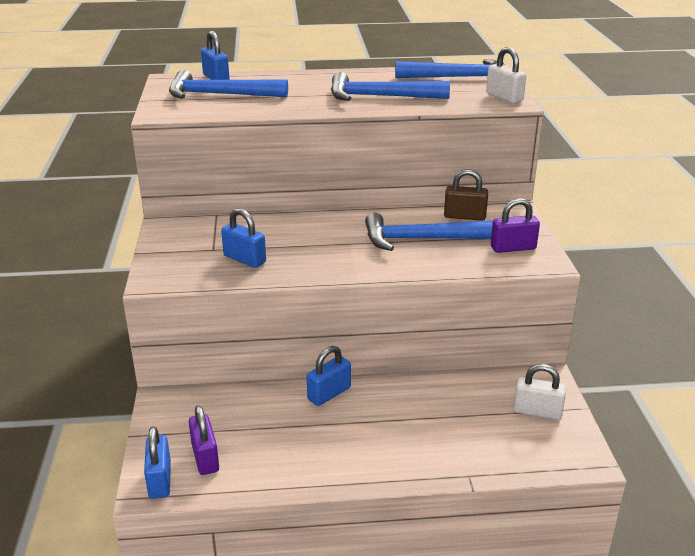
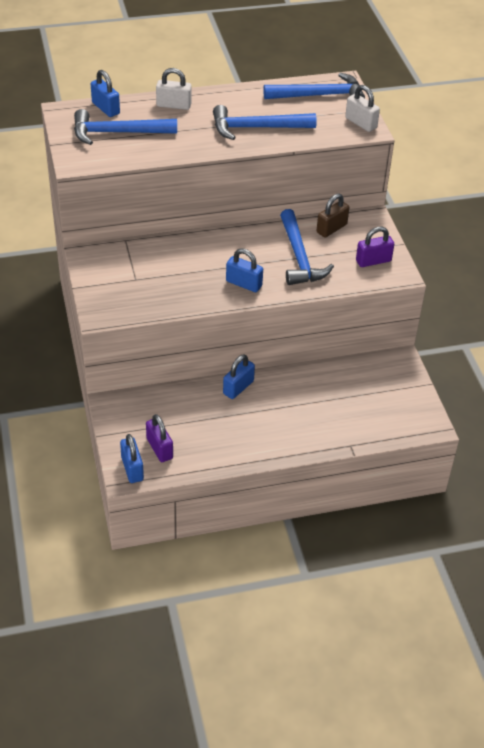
camera: 10 degrees left, 15 degrees up
(244, 259) = (164, 288): blue padlock -> blue padlock (244, 284)
(420, 239) = (299, 257): blue hammer -> blue hammer turned 90 degrees counterclockwise
(464, 216) = (331, 228): brown padlock -> brown padlock turned 45 degrees counterclockwise
(537, 411) = (395, 390): white padlock -> white padlock (174, 105)

